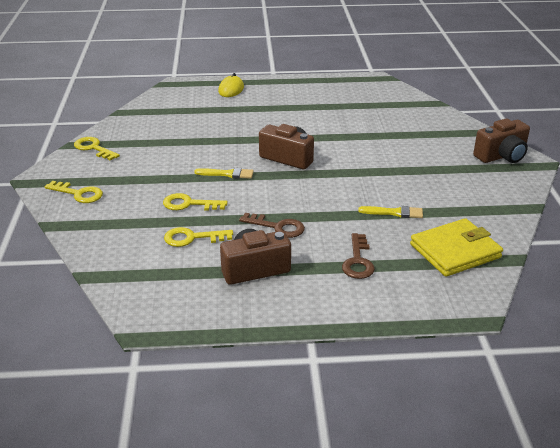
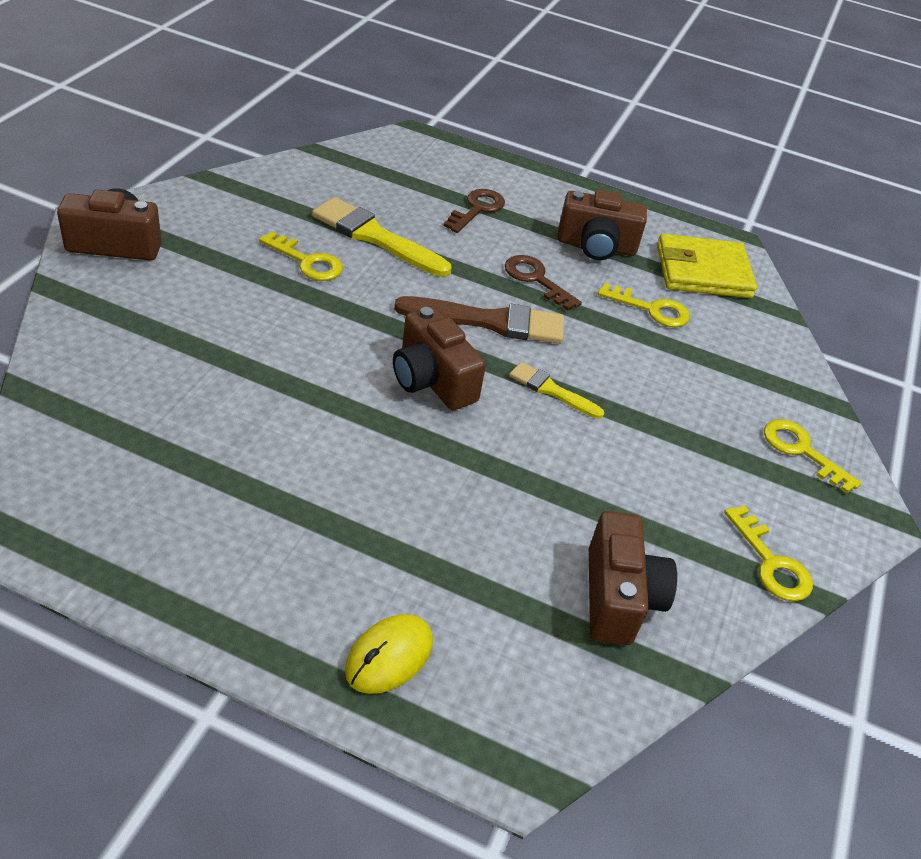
camera: 160 degrees left, 10 degrees up
(158, 121) = (618, 597): none -> brown camera
(189, 204) = (635, 360): yellow key -> yellow key (307, 261)
(284, 193) = (489, 321): none -> brown brush
(394, 213) = (375, 237): yellow brush -> yellow brush, size x1.77
(455, 251) = (363, 176): yellow wallet -> yellow wallet (703, 271)

